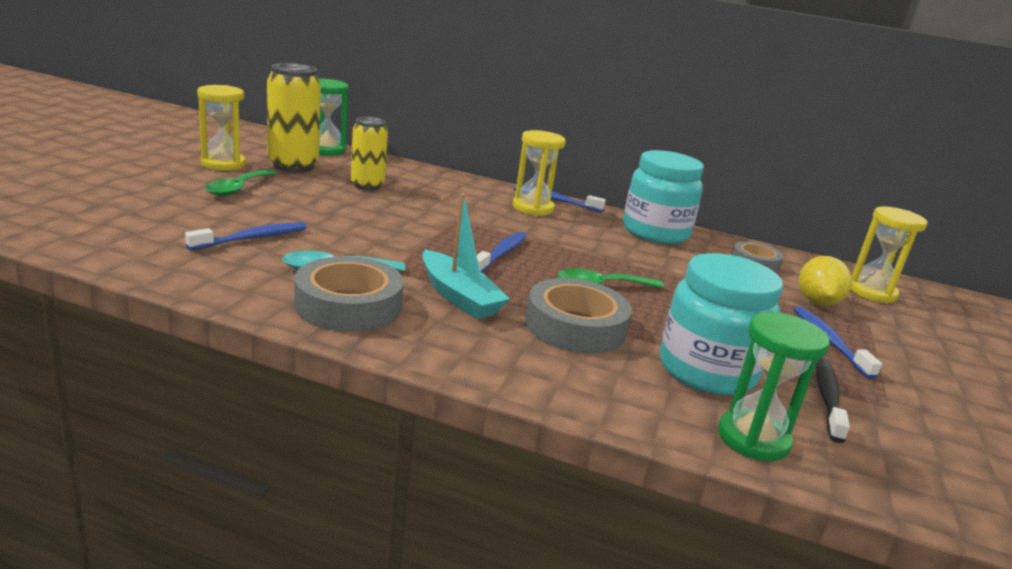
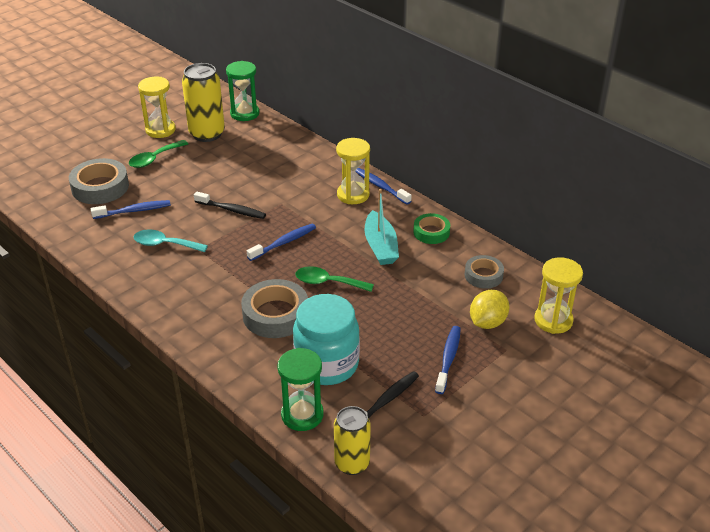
camera: 30 degrees right, 15 degrees up
(348, 305) = (152, 276): grey tape -> grey tape (100, 187)
(367, 185) = (244, 160): yellow can -> yellow can (352, 463)
(398, 229) = (232, 210): none -> black toothbrush
(459, 297) = (222, 279): turquoise boat -> turquoise boat (380, 246)
(655, 232) = (431, 232): turquoise jar -> green tape

